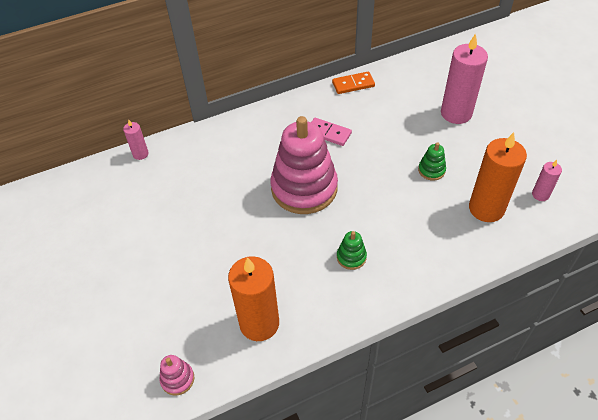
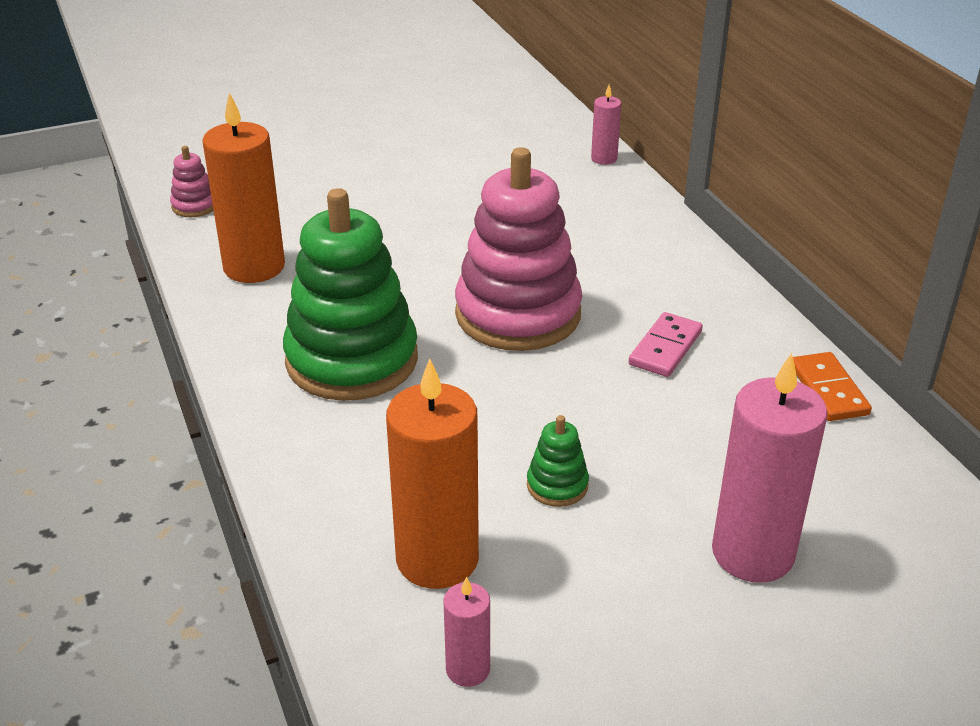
camera: 90 degrees right, 15 degrees down
(351, 257) = (352, 360): green stacking toy -> green stacking toy, size x2.43

